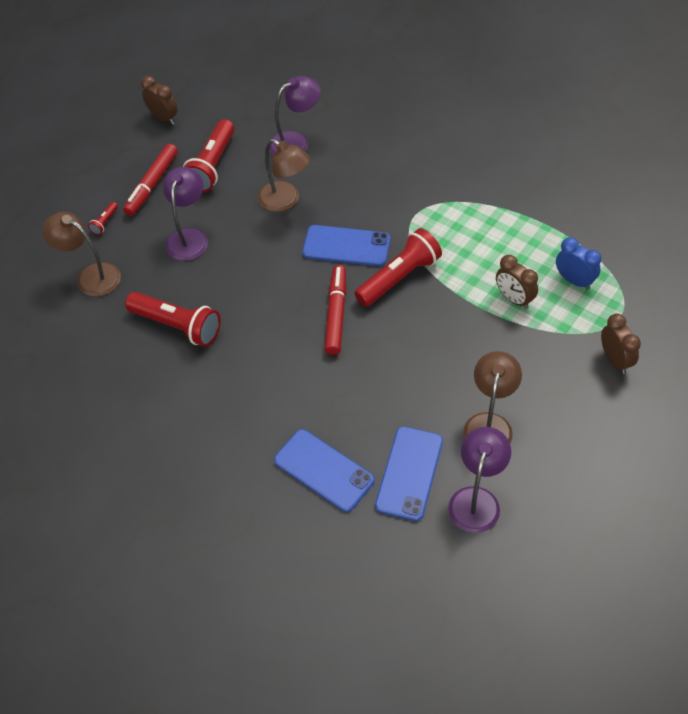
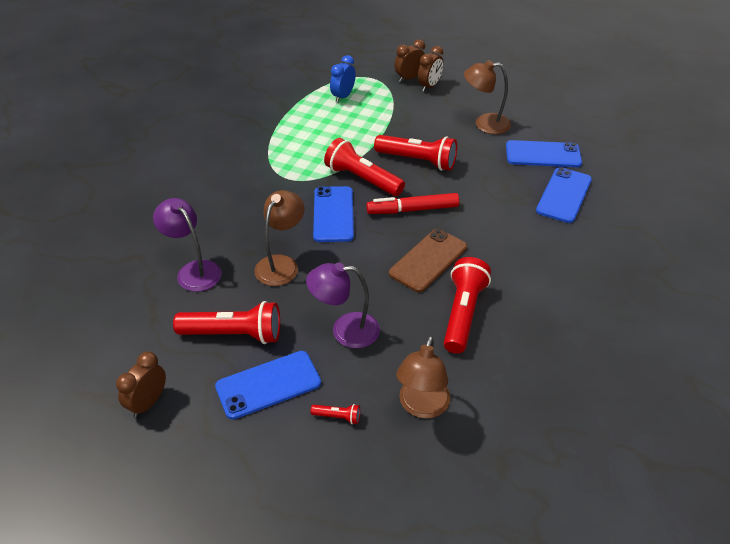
camera: 105 degrees left, 10 degrees down
(152, 184) = (268, 384): red marker -> blue phone
(255, 313) = (428, 260): none -> brown phone
(423, 334) = (417, 161): none -> red flashlight
(476, 499) = (546, 124): purple lamp -> none
(514, 299) = (368, 121): brown clock -> brown clock (429, 86)

